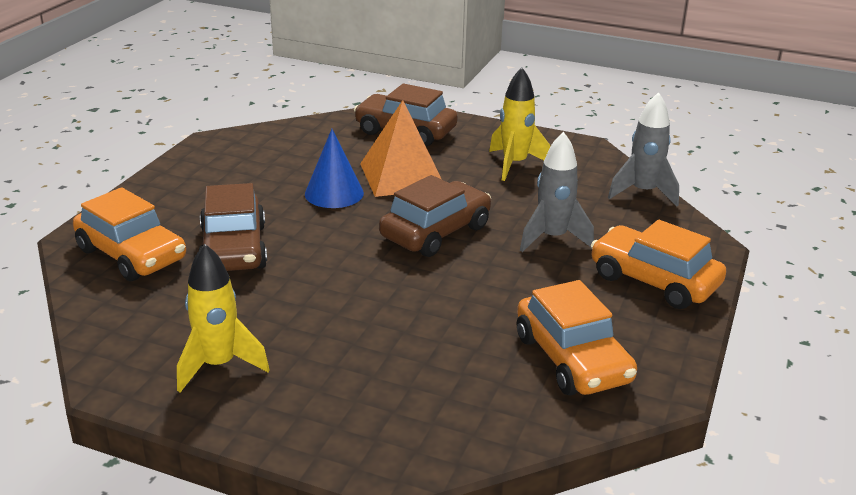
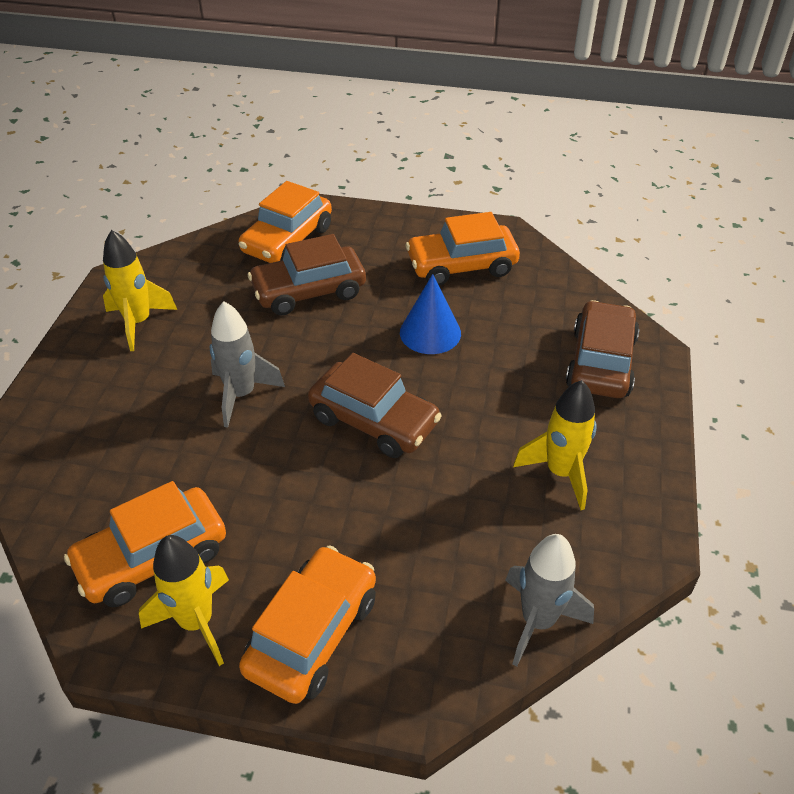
camera: 80 degrees right, 15 degrees up
(248, 167) = (461, 265): none -> orange car
(402, 175) = (489, 376): orange pyramid -> none
(552, 238) = (387, 525): grey rocket -> grey rocket (241, 395)
(643, 336) = (196, 622): none -> yellow rocket

